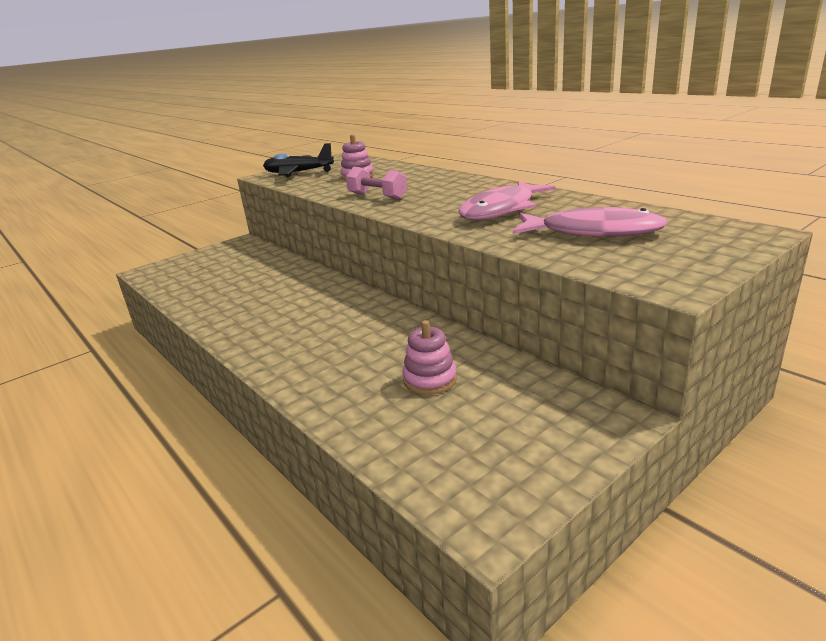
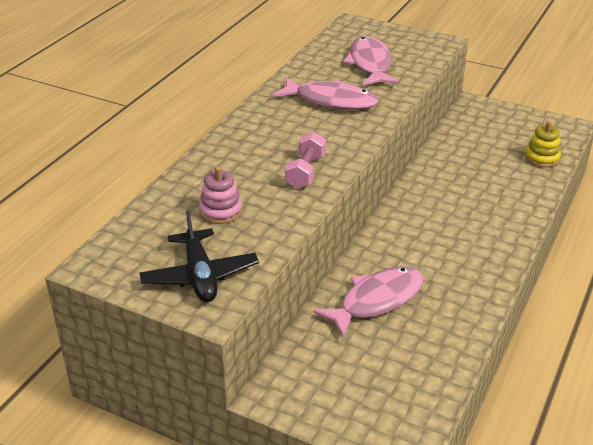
camera: 115 degrees left, 10 degrees up
(272, 278) = (376, 300): none -> pink fish
(400, 439) = (542, 158): none -> yellow stacking toy
(430, 379) = (483, 161): pink stacking toy -> none

